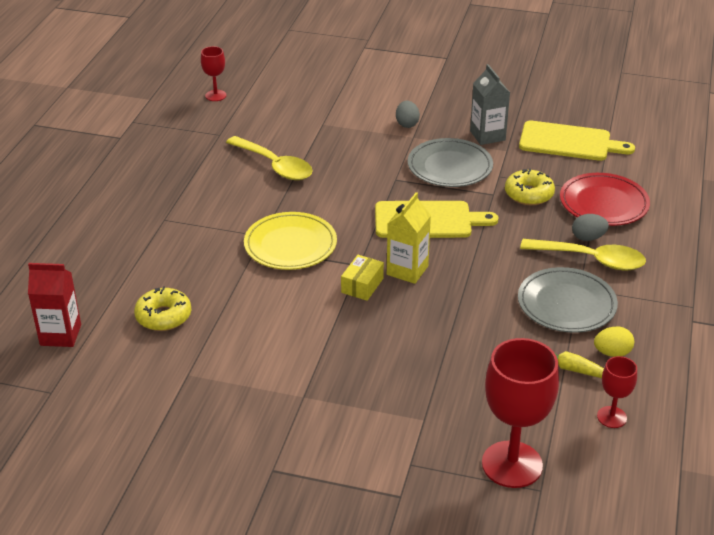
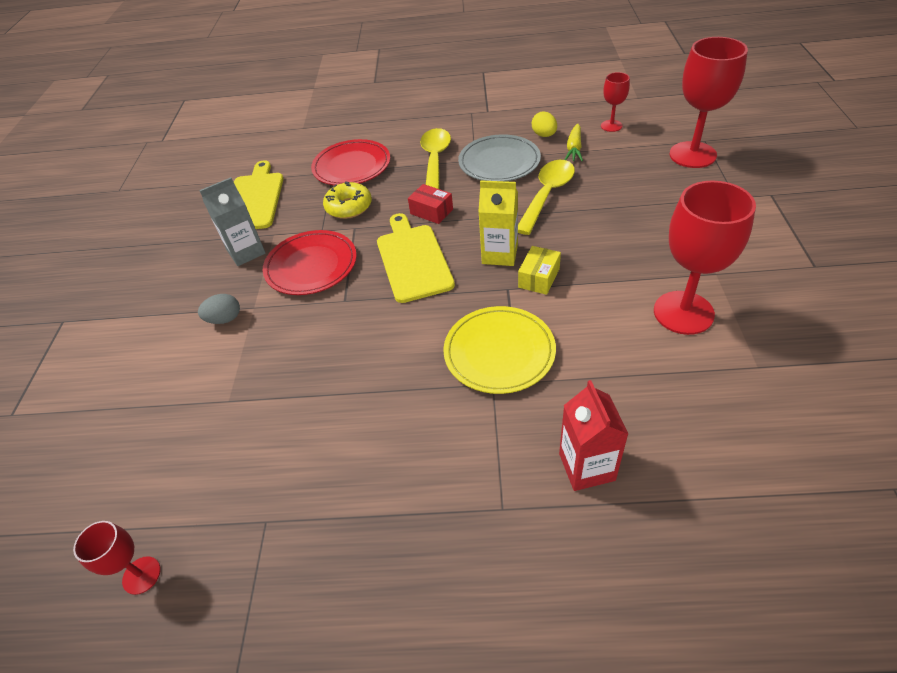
camera: 100 degrees left, 10 degrees up
(60, 335) = (801, 529): red carton -> red carton (586, 467)
(163, 316) = (689, 426): yellow donut -> none
(269, 356) = (683, 312): none -> red goblet
(275, 166) = (339, 421): yellow spoon -> yellow spoon (547, 195)
(362, 285) = (539, 278): yellow box -> yellow box turned 75 degrees counterclockwise
(450, 167) = (311, 266): grey plate -> red plate
(495, 242) = (431, 211): none -> red box
(588, 238) = (405, 166): grey egg -> none

